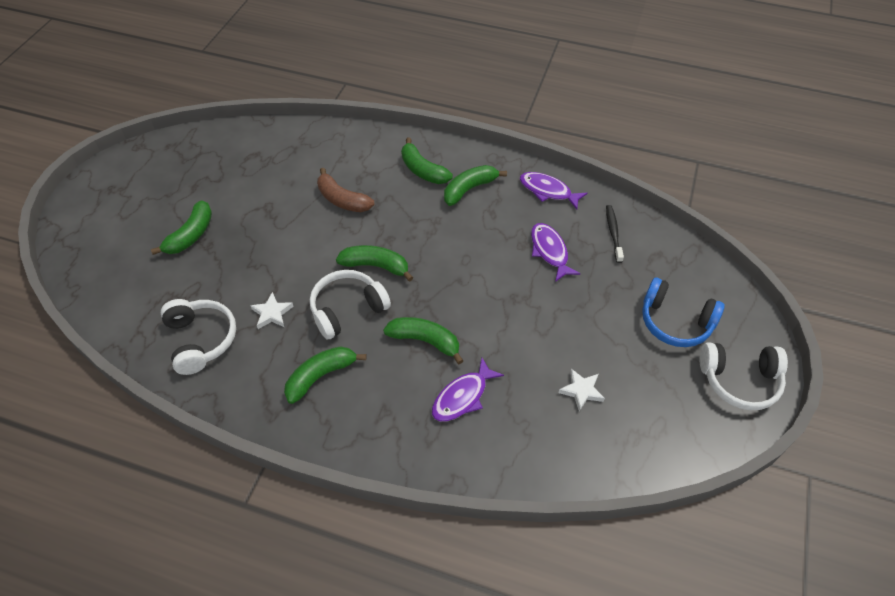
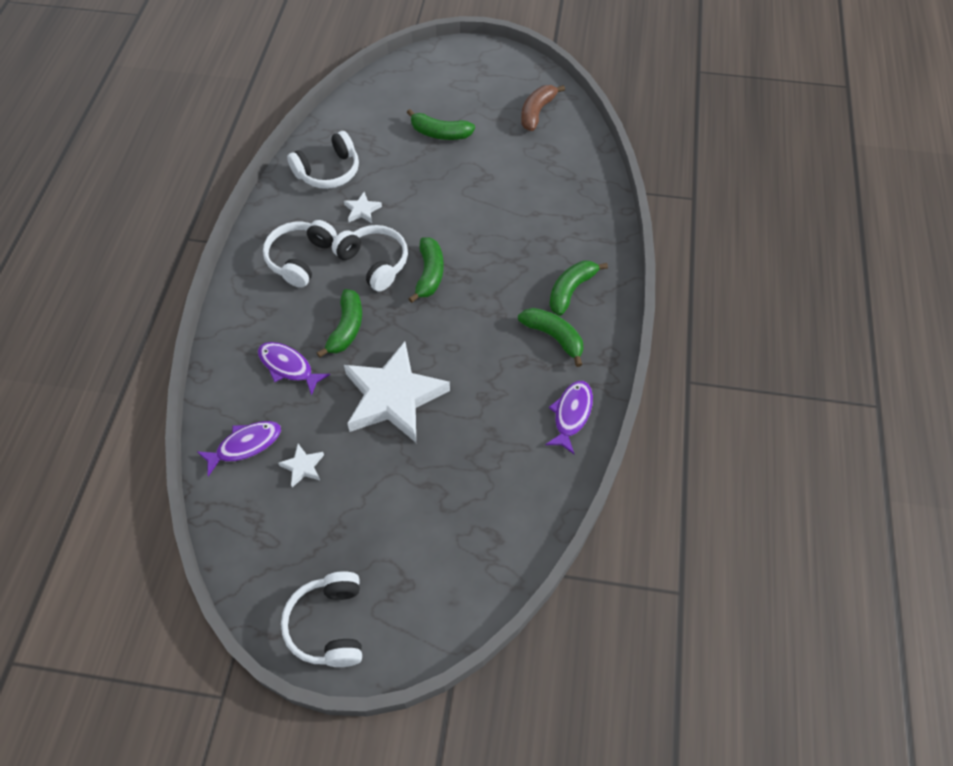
camera: 80 degrees right, 5 degrees up
(320, 376) = (300, 258): green banana -> white headphones
(342, 200) = (510, 231): brown banana -> brown banana (537, 112)
(513, 310) = (393, 397): none -> white star
(549, 251) = (479, 424): purple fish -> purple fish (245, 445)
(613, 233) = (520, 488): black toothbrush -> none
(675, 322) = (400, 557): blue headphones -> none

